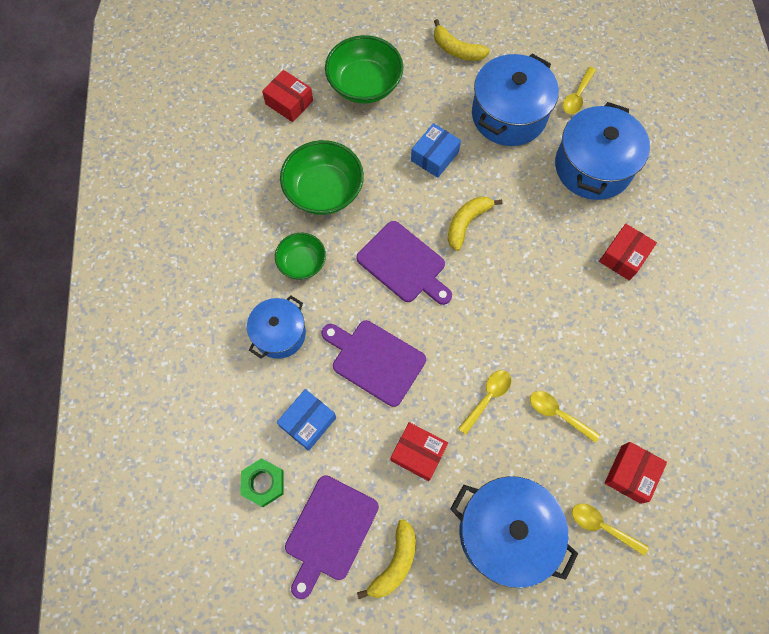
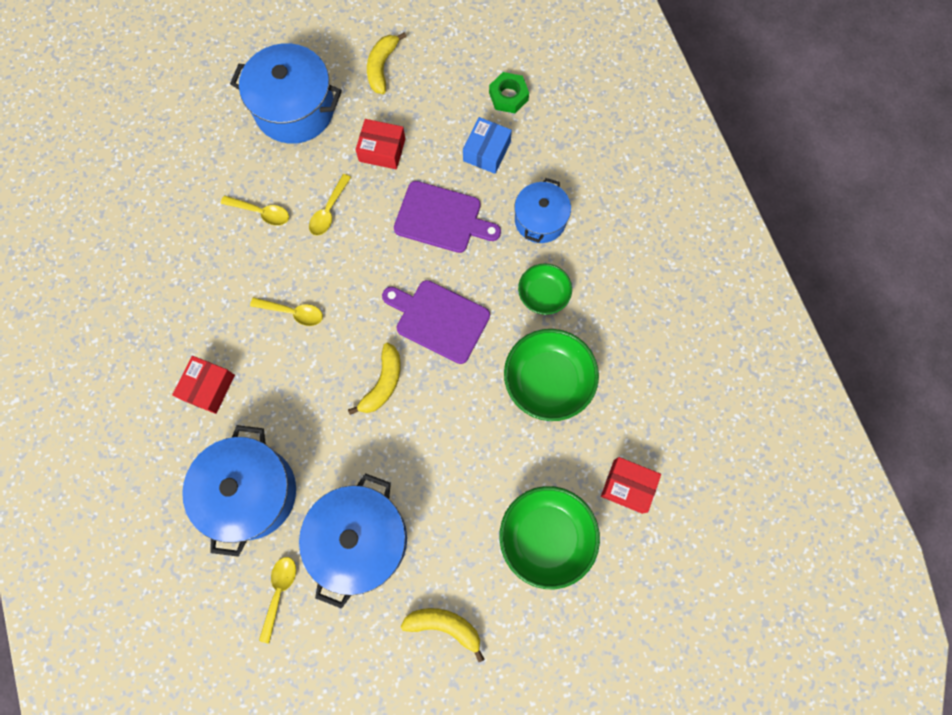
camera: 165 degrees right, 5 degrees up
(330, 531) = (441, 76): purple cutting board -> none
(434, 156) = (437, 457): blue box -> none
(602, 526) = (213, 132): yellow spoon -> yellow spoon (293, 312)
(630, 474) = (190, 178): red box -> none

